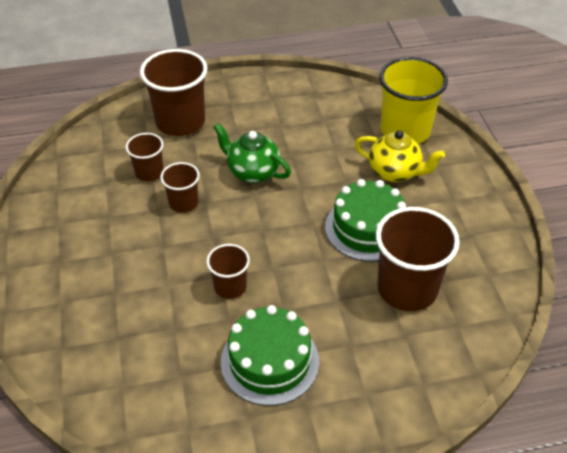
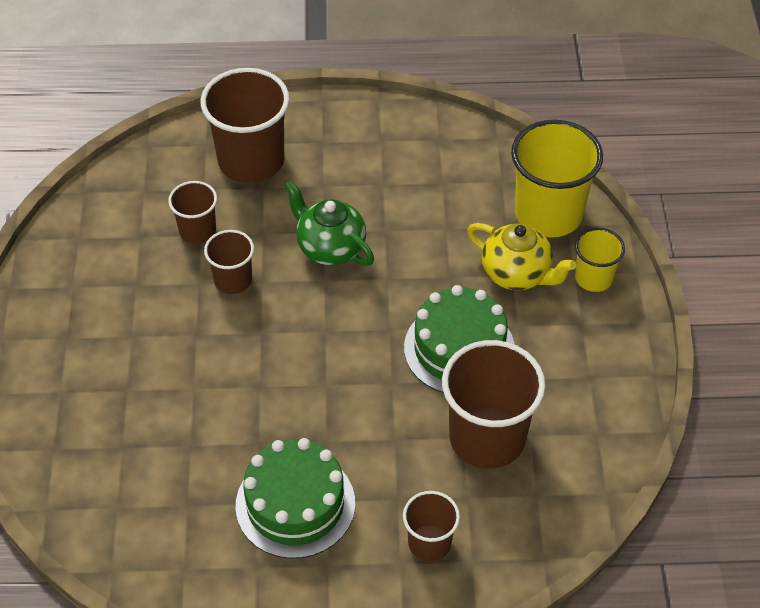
camera: 10 degrees right, 5 degrees up
(230, 287) = (268, 402): brown cup -> brown cup (429, 543)
(451, 168) = (593, 278): none -> yellow cup

